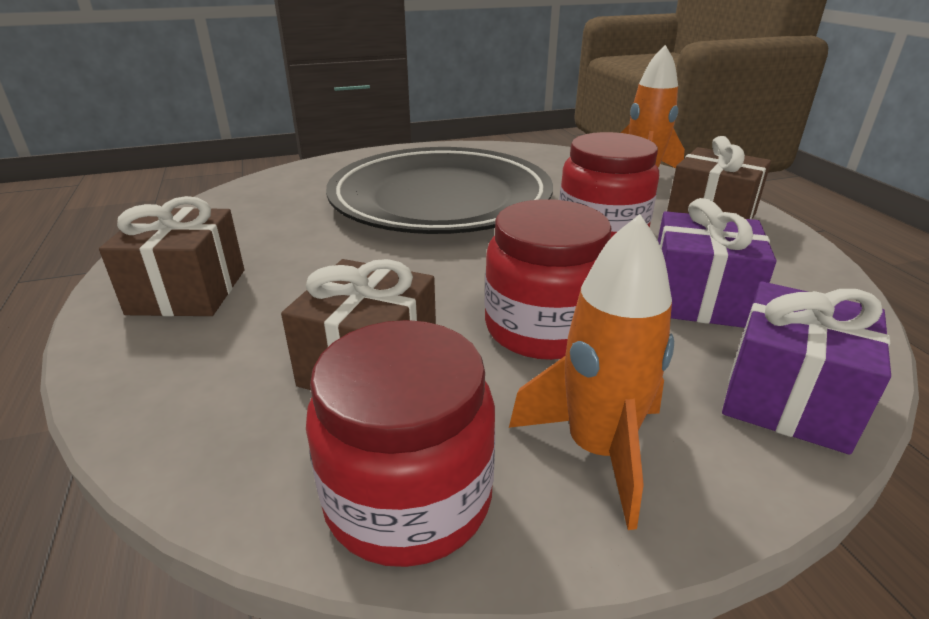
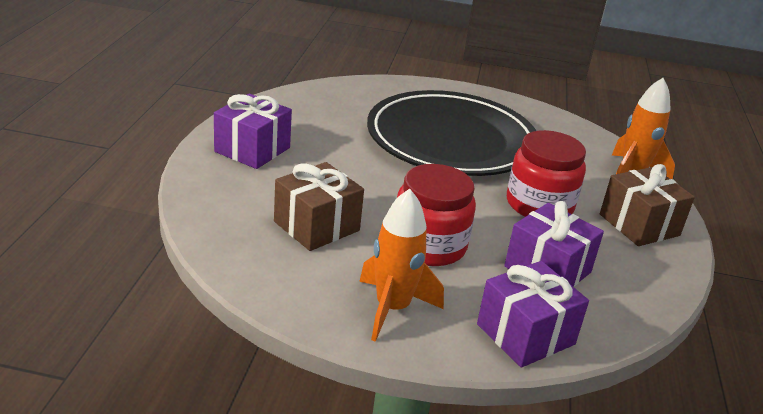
camera: 25 degrees right, 0 degrees up
(188, 291) = (252, 150): brown gift -> purple gift
(408, 497) = (288, 287): red jar -> none

